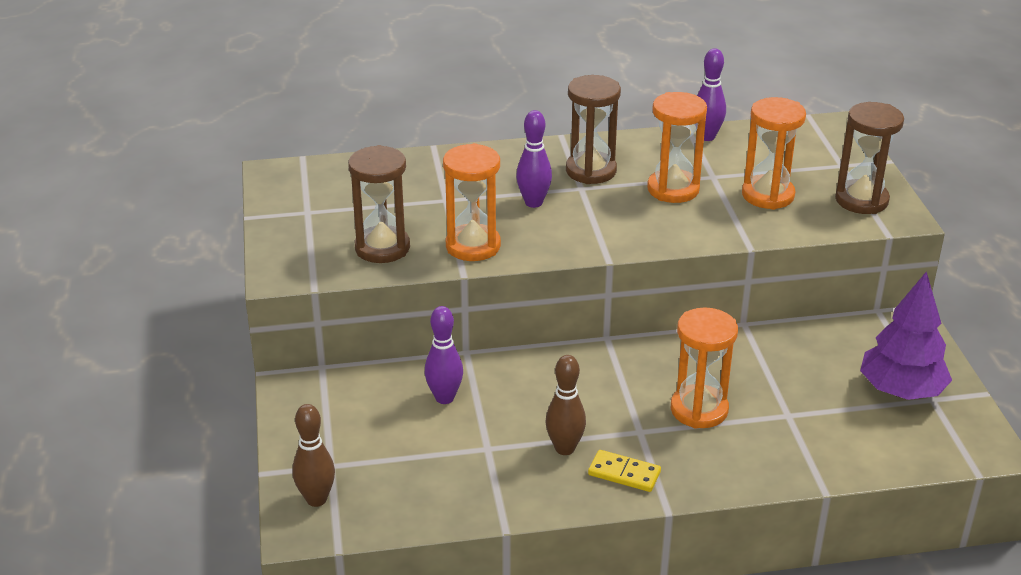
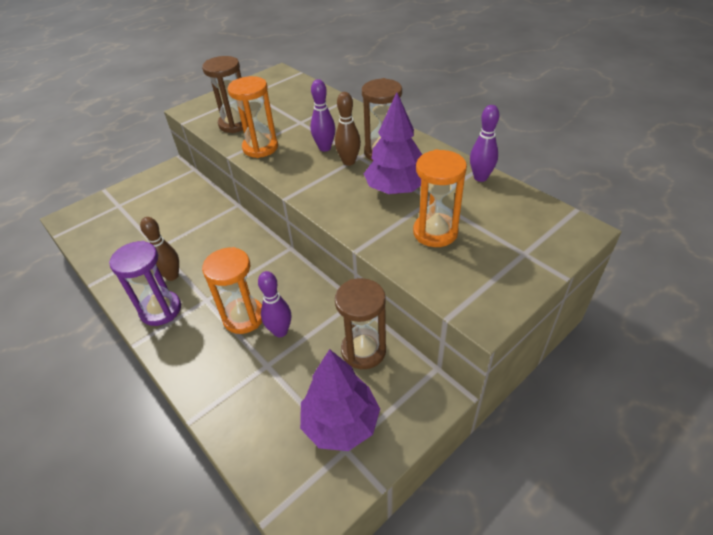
camera: 60 degrees right, 10 degrees up
(316, 499) = (90, 212): brown bowling pin -> brown bowling pin (349, 162)
(444, 398) = (192, 215): purple bowling pin -> purple bowling pin (280, 331)
(624, 473) = (160, 310): yellow domino -> purple hourglass
(673, 189) = (396, 190): orange hourglass -> purple tree
(861, 200) = (483, 283): brown hourglass -> brown hourglass (363, 350)

